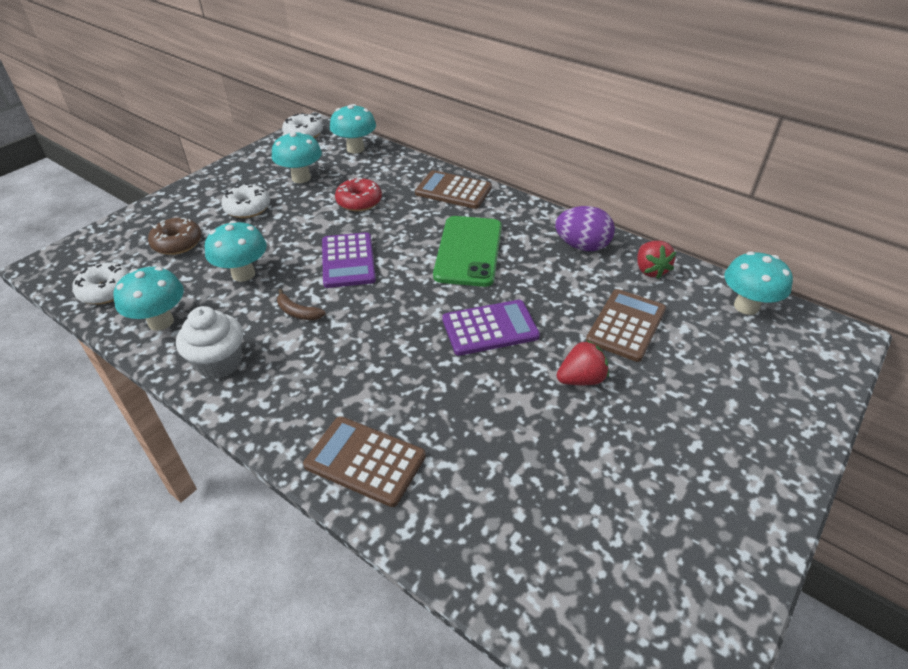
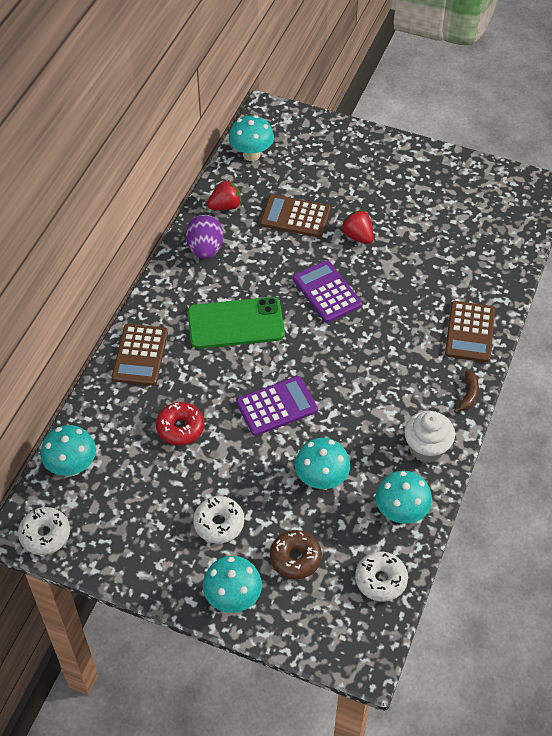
camera: 105 degrees left, 10 degrees up
(298, 312) = (354, 419): brown banana -> brown banana (468, 395)
(301, 178) = (148, 497): turquoise mushroom -> turquoise mushroom (233, 598)

